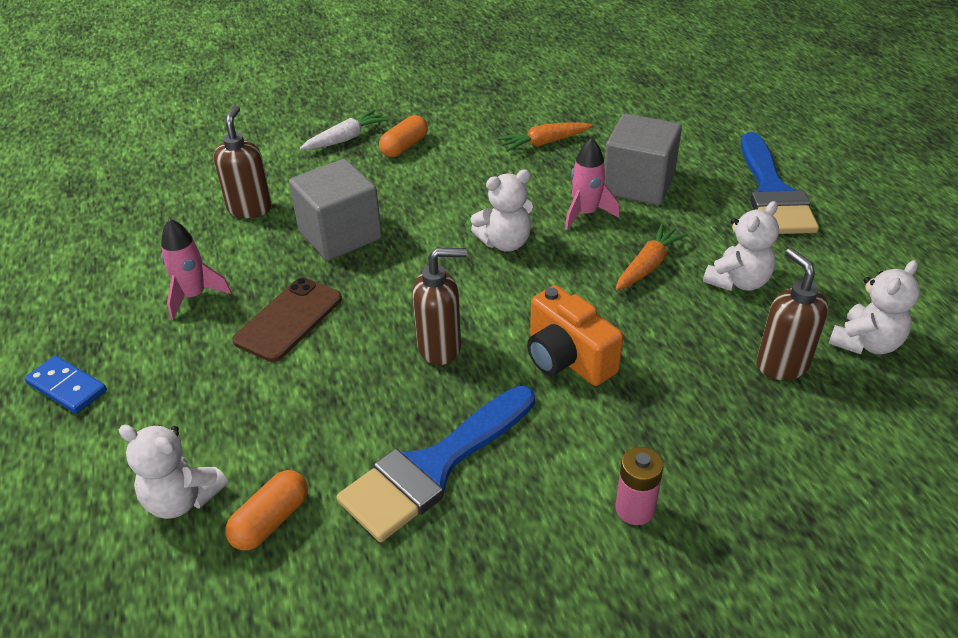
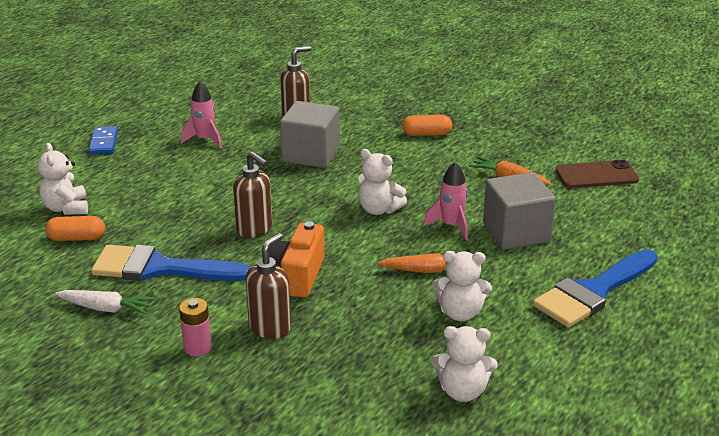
camera: 50 degrees right, 10 degrees down
(289, 319) = (220, 174): brown phone -> brown phone (596, 175)
(345, 139) = (405, 112): white carrot -> white carrot (106, 308)
(781, 364) = (393, 360): brown soap dispenser -> brown soap dispenser (270, 328)

